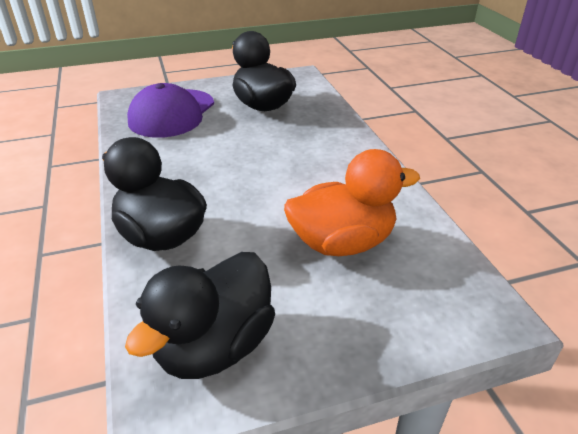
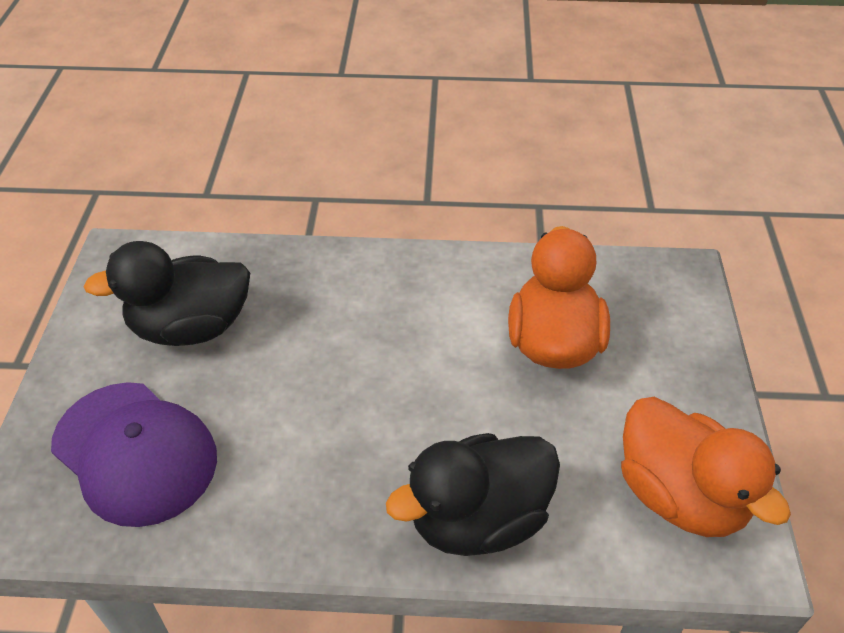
camera: 70 degrees left, 10 degrees up
(215, 346) = (679, 495): black duck -> orange duck

